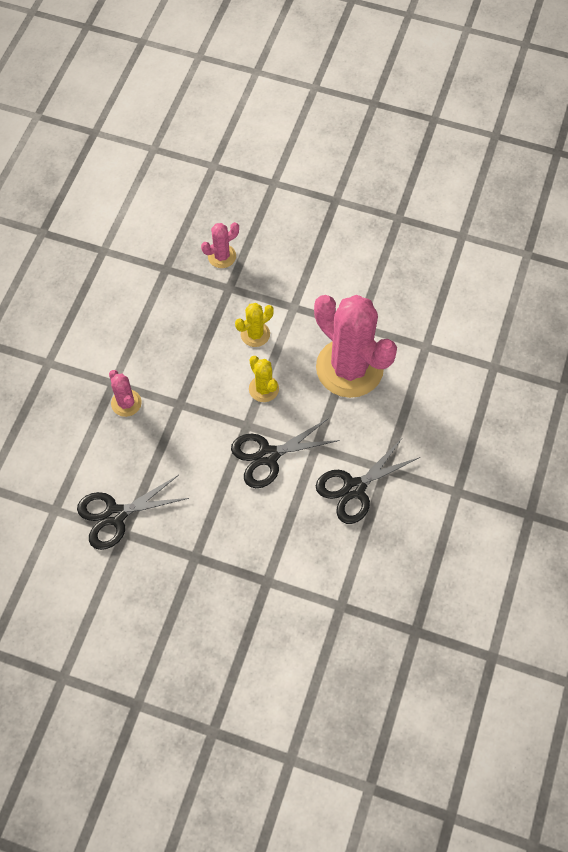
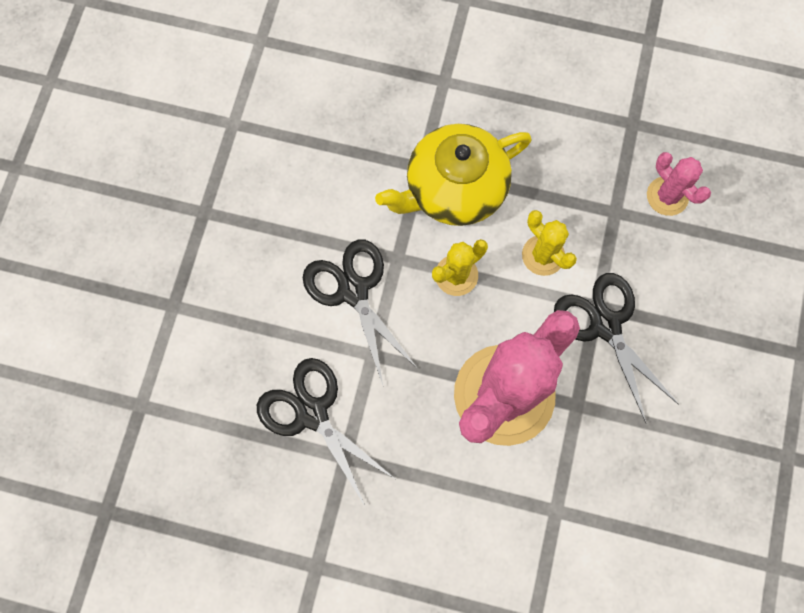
camera: 85 degrees right, 10 degrees up
(115, 515) = (256, 109): black scissors -> black scissors (605, 325)
(126, 403) = (416, 100): pink cactus -> none
(199, 384) = (454, 189): none -> yellow teapot

